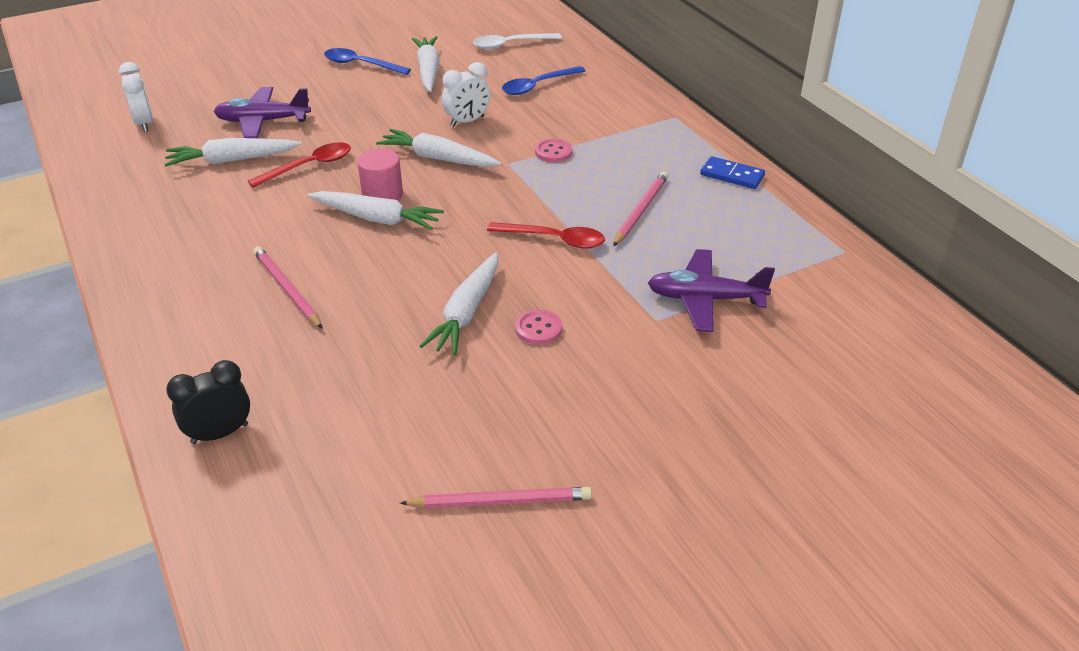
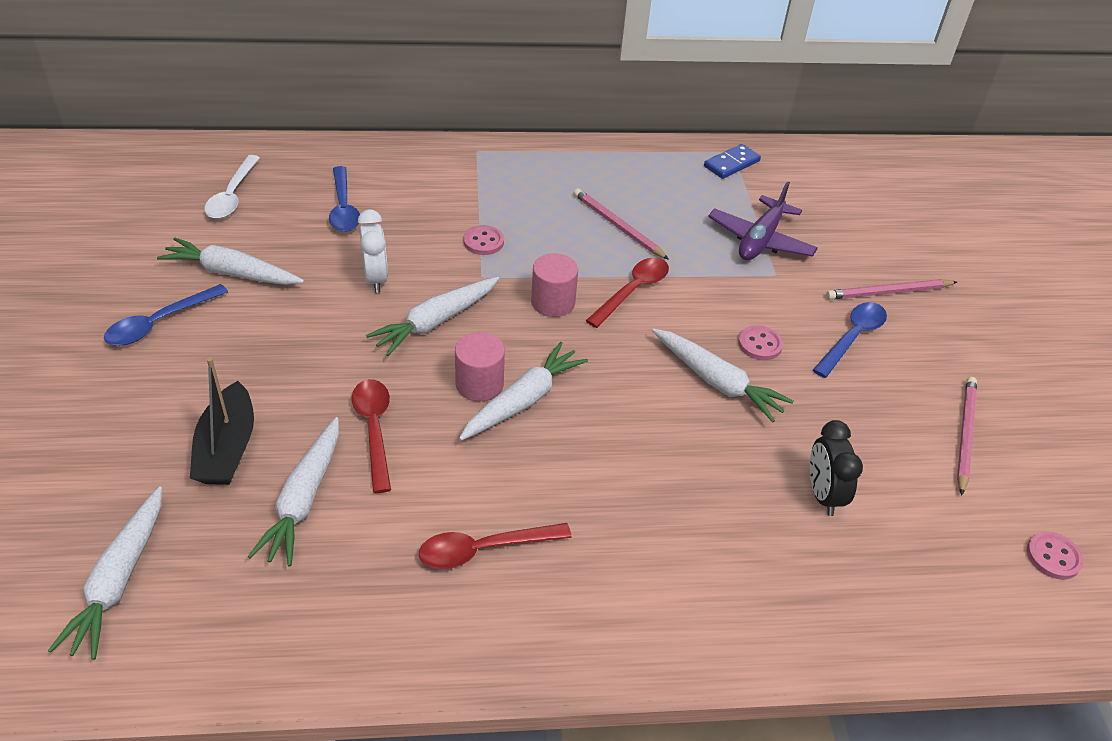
camera: 70 degrees left, 5 degrees up
(144, 123) = (119, 580): white clock -> white carrot
(217, 240) = (484, 549): none -> red spoon
(220, 434) = (832, 611): black clock -> black clock (823, 494)
(263, 121) = (227, 448): purple plane -> black boat
(287, 289) = (615, 505): pink pencil -> pink pencil (888, 292)
(350, 596) = (1053, 557): none -> pink button
(504, 203) = (553, 302): none -> pink cylinder
(598, 391) = (852, 338): none -> blue spoon
(732, 175) = (596, 159): blue domino -> blue domino (731, 164)

